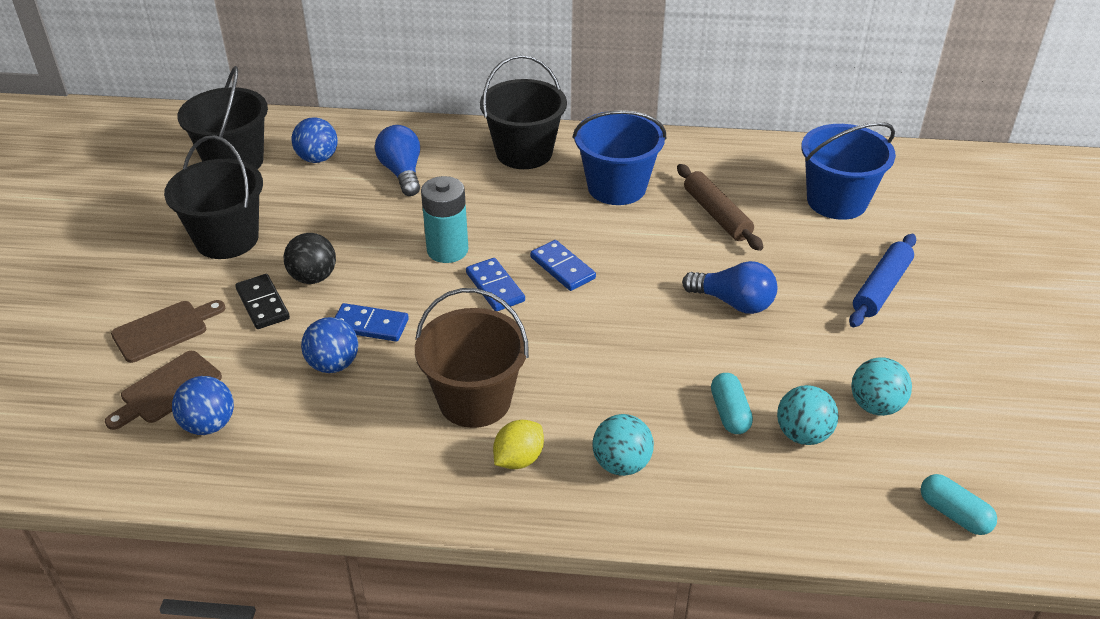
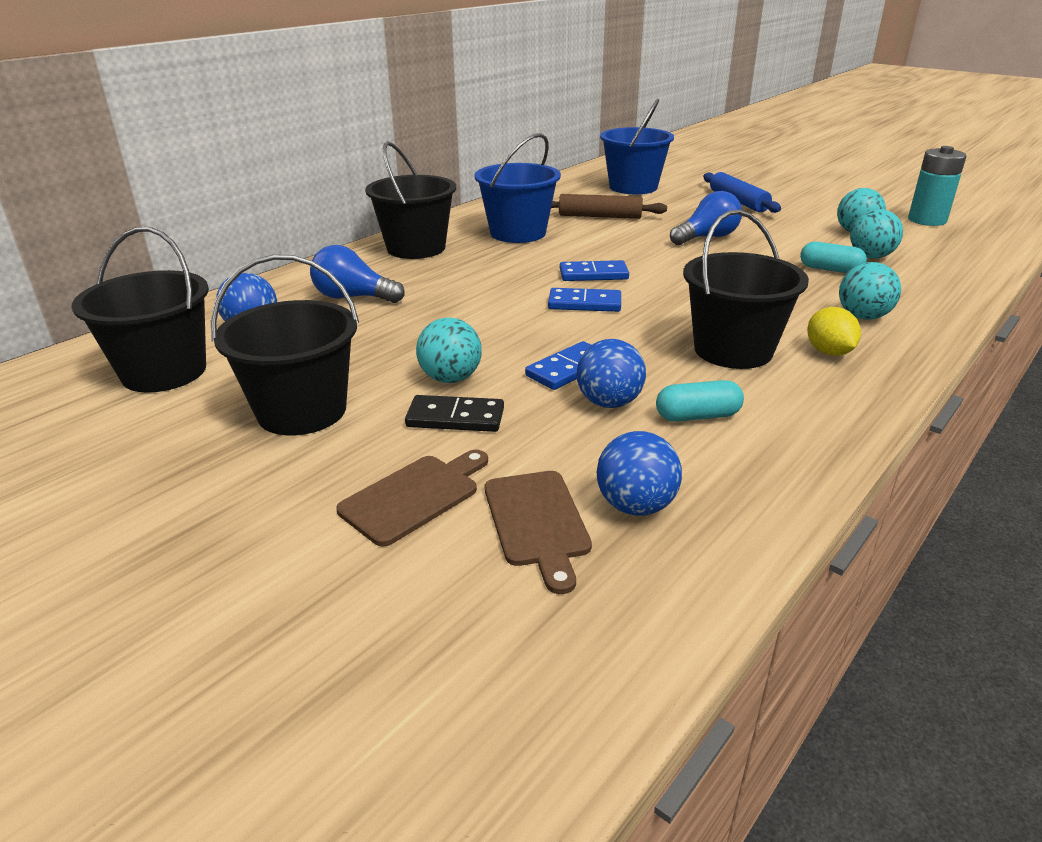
camera: 55 degrees left, 10 degrees down
(164, 330) = (414, 496): brown cutting board -> brown cutting board turned 45 degrees clockwise
(313, 277) = (450, 378): black ball -> turquoise ball
(447, 250) = (503, 308): turquoise battery -> turquoise battery (927, 220)
(475, 400) = (733, 350): brown bucket -> black bucket
(954, 514) = (974, 242): turquoise capsule -> turquoise capsule (697, 416)

